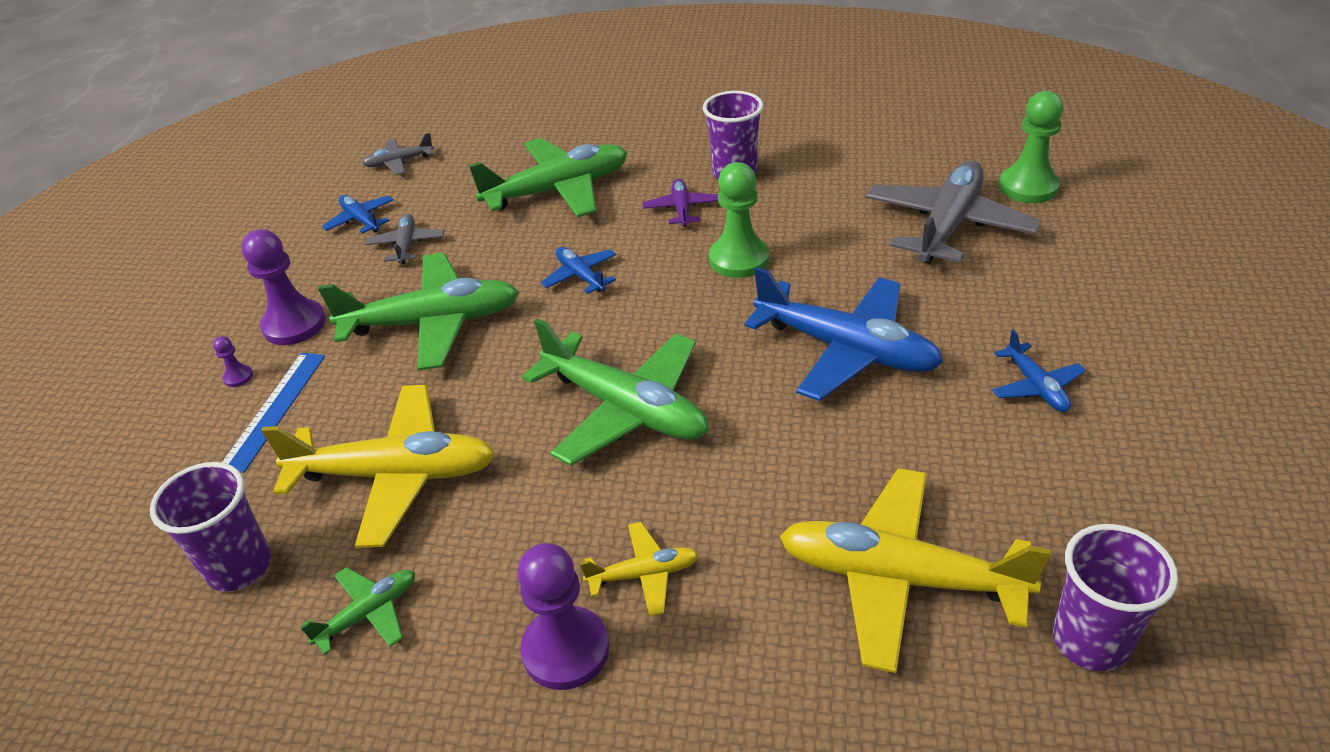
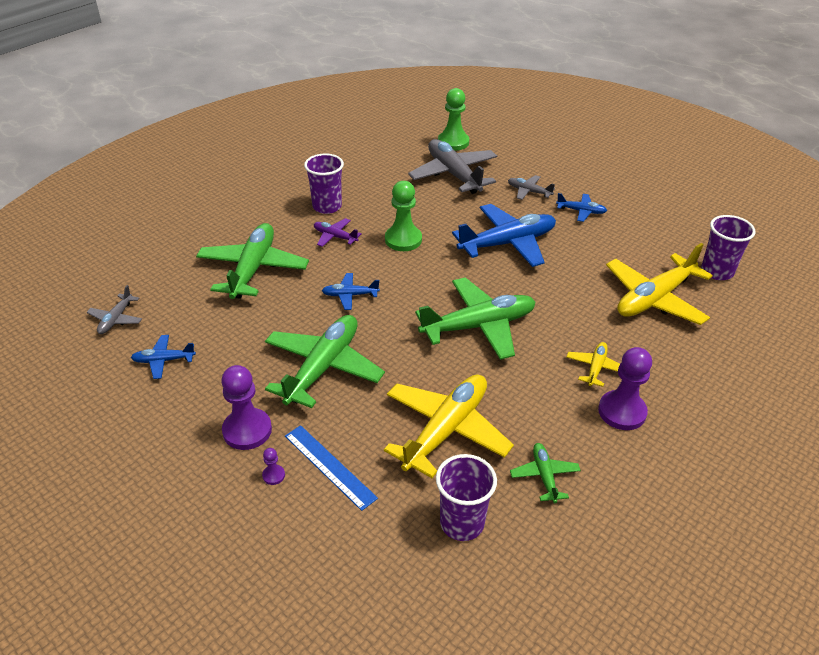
camera: 60 degrees left, 0 degrees up
(406, 245) = (224, 350): grey plane -> grey plane (529, 191)

